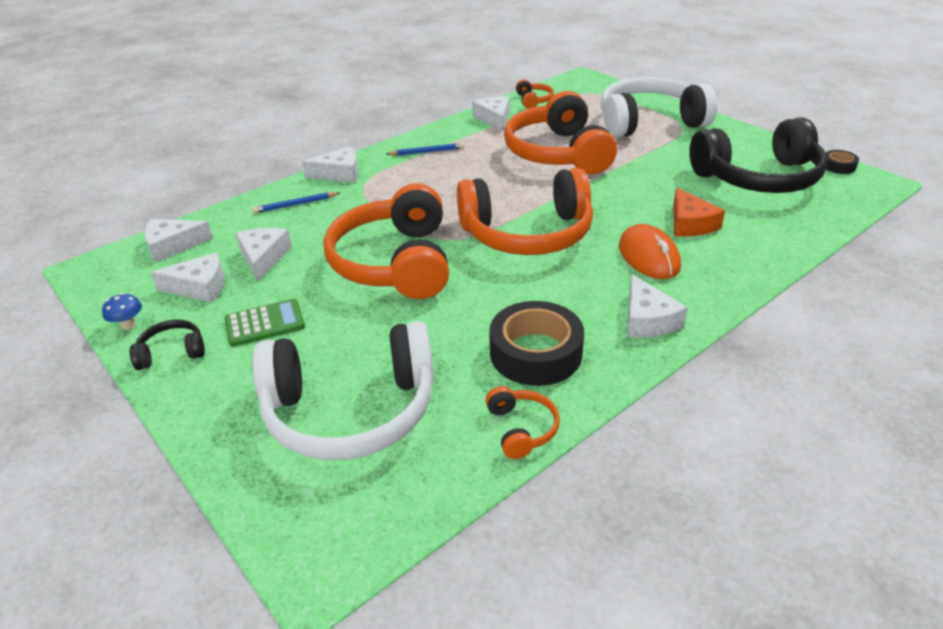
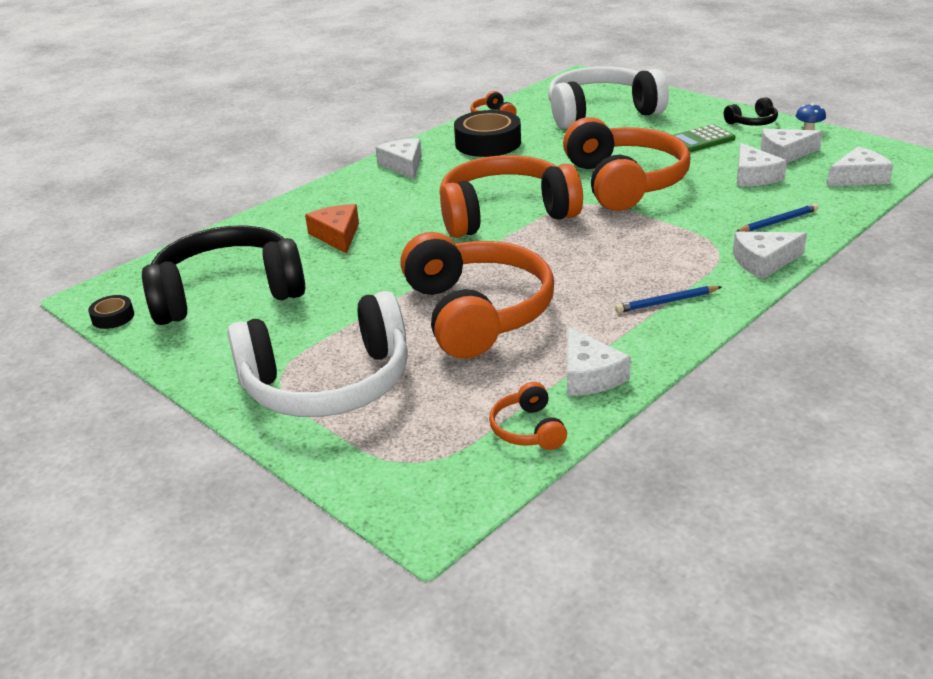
camera: 175 degrees right, 5 degrees down
(648, 257) = (389, 204): orange mouse -> none

